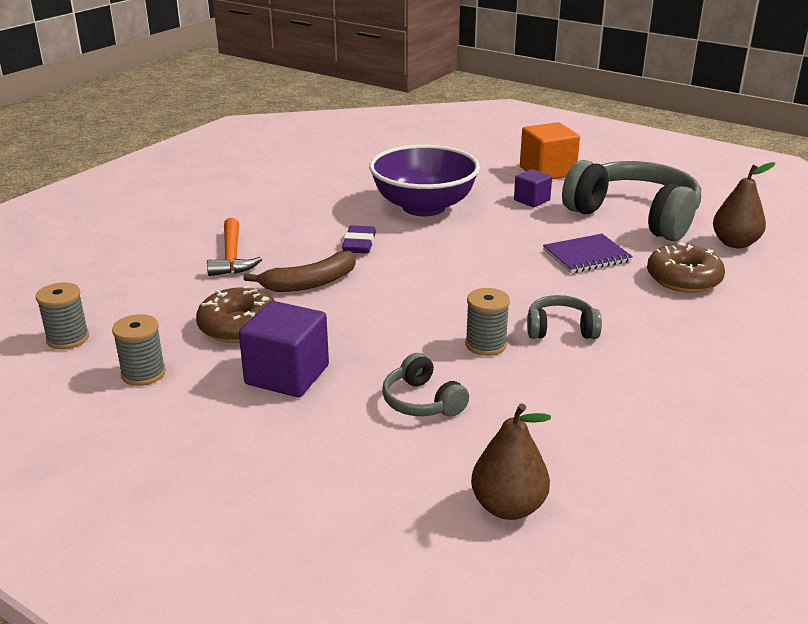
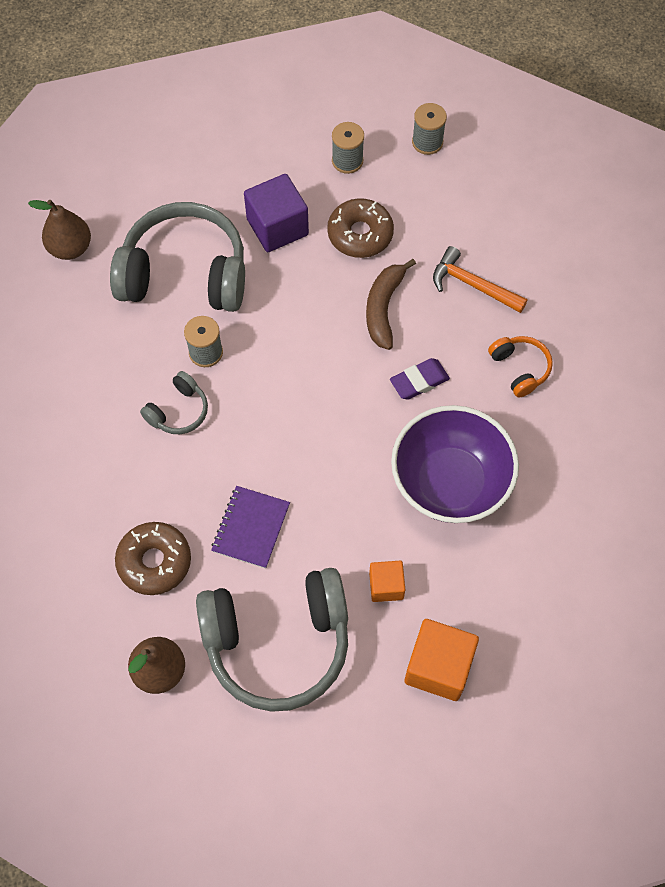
camera: 130 degrees right, 35 degrees up
(291, 215) = (519, 369): none -> orange headphones
(359, 244) = (419, 381): purple eraser -> purple eraser turned 75 degrees counterclockwise
(422, 401) = (185, 274): grey headphones -> grey headphones, size x2.20
(531, 200) = (386, 586): purple cube -> orange cube

